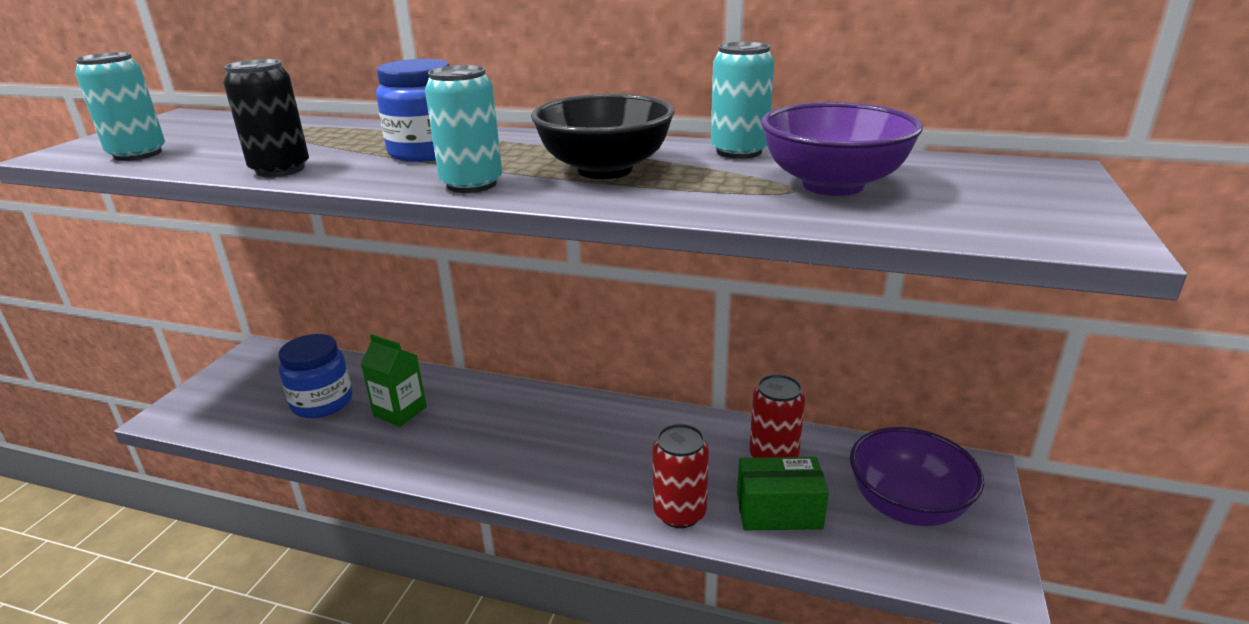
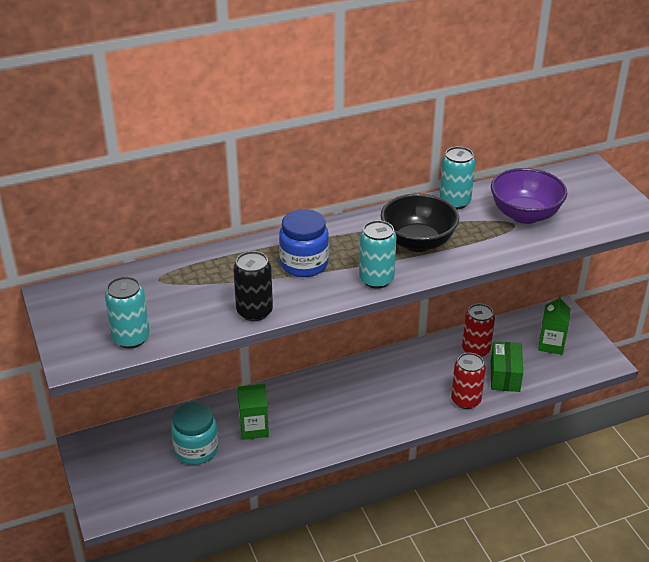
camera: 40 degrees left, 10 degrees up
(322, 403) = (196, 449): blue jar -> turquoise jar
(779, 511) = (505, 376): green box -> green box turned 45 degrees counterclockwise
(907, 506) = (551, 344): purple bowl -> green carton

